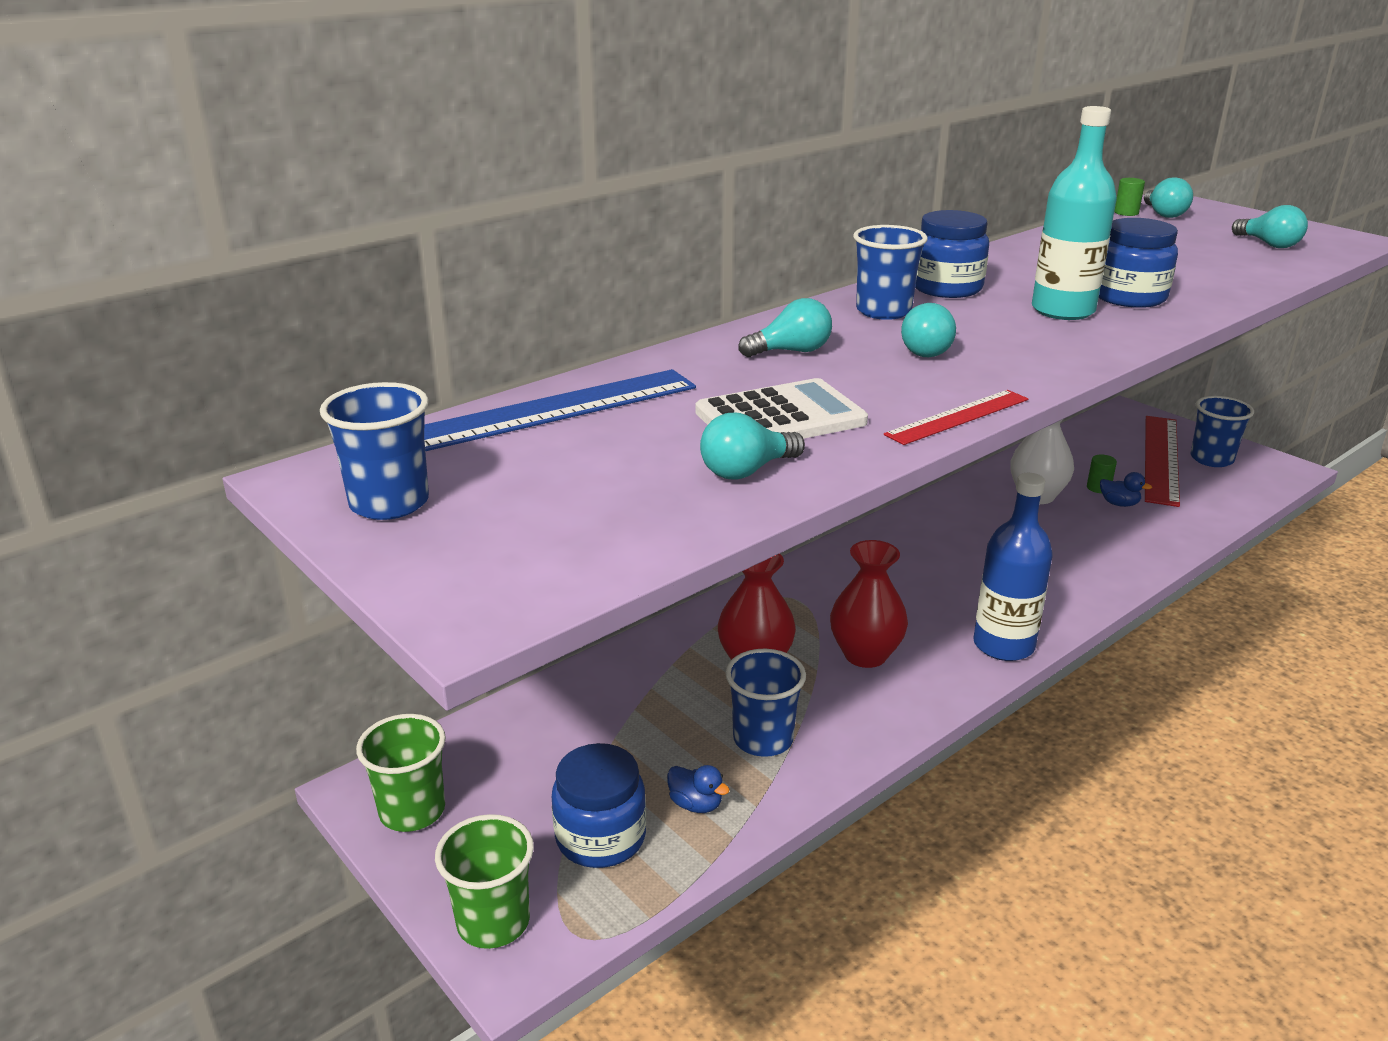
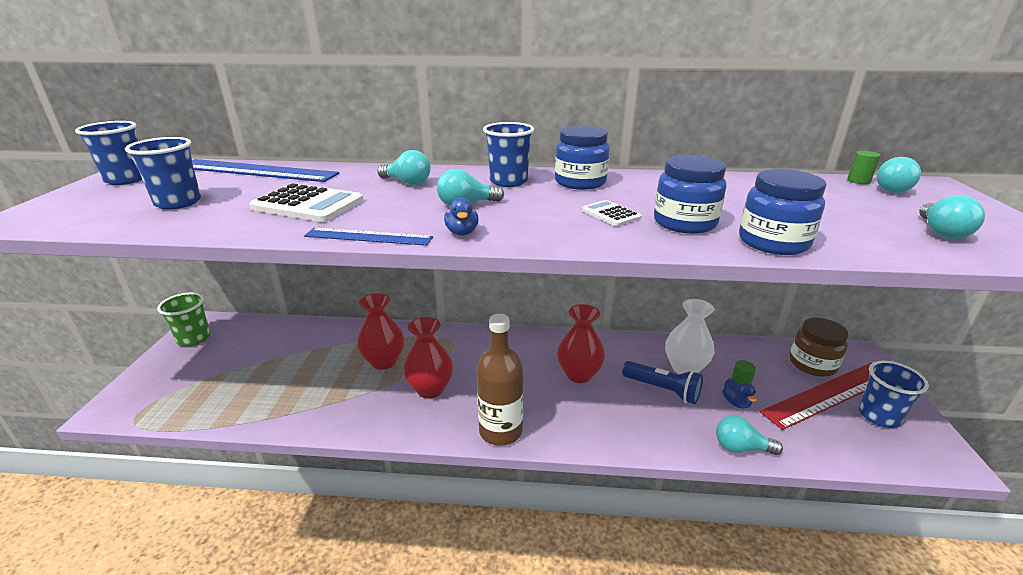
camera: 45 degrees right, 0 degrees up
(493, 922) = (132, 392): green cup -> none
(600, 837) = (207, 389): blue jar -> blue jar (773, 242)
(696, 804) = (251, 401): blue duck -> blue duck (462, 232)
(747, 471) = (224, 217): turquoise light bulb -> turquoise light bulb (741, 448)
(763, 739) = (321, 394): blue cup -> blue cup (178, 203)
(958, 417) = (368, 237): red ruler -> blue ruler
(968, 553) = (579, 374): none -> red vase
(1003, 645) = (500, 431): blue bottle -> brown bottle
(1054, 525) = (663, 390): none -> blue flashlight
(1063, 310) = (610, 214): turquoise bottle -> white calculator
(1113, 439) = (812, 364): none -> brown jar

